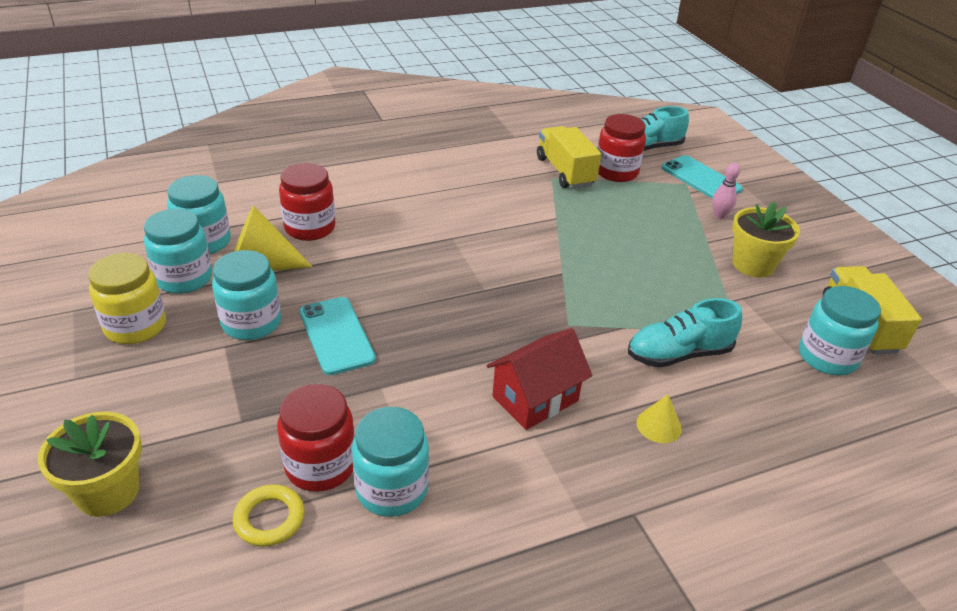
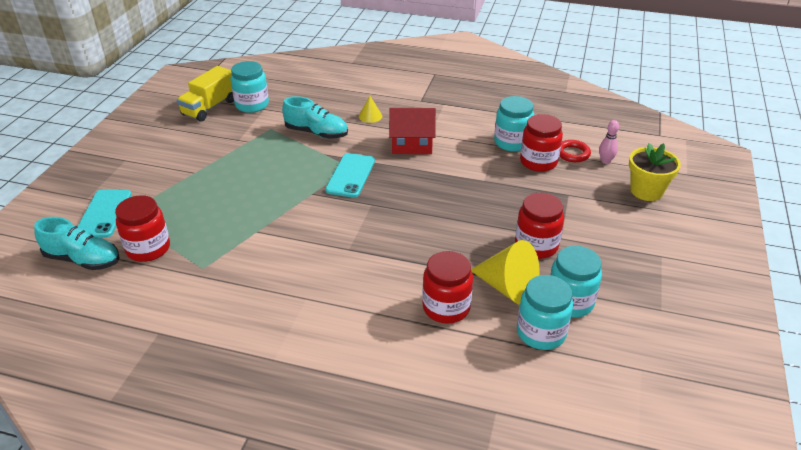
camera: 140 degrees left, 0 degrees up
(135, 326) = (616, 276): yellow jar -> none
(251, 323) = (536, 246): turquoise jar -> red jar
(269, 519) = (572, 154): yellow ring -> red ring
(336, 335) = (487, 215): turquoise phone -> turquoise phone (350, 175)
(565, 172) = (184, 268): yellow truck -> none
(719, 215) = (152, 183): pink bowling pin -> pink bowling pin (605, 161)
(753, 264) = (197, 150): yellow flower pot -> none

